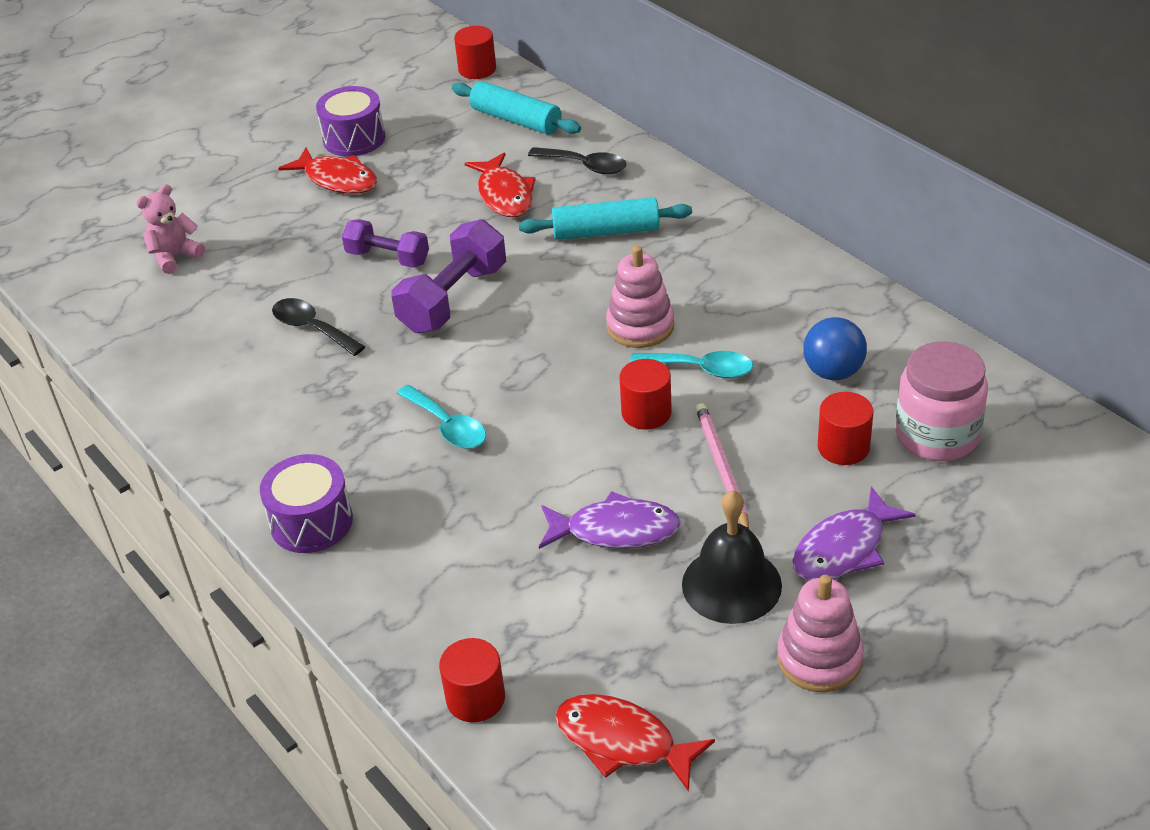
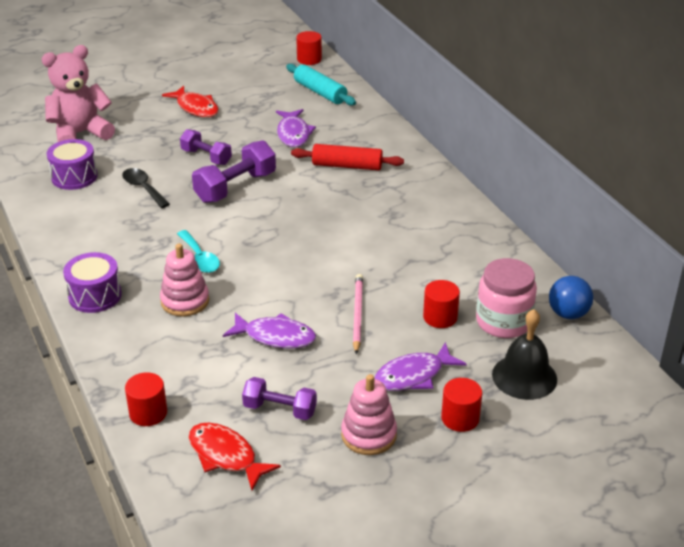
camera: 10 degrees right, 5 degrees down
(175, 257) = (80, 134): pink teddy bear -> pink teddy bear, size x1.85
(354, 138) = (216, 86): purple drum -> purple drum (74, 177)
(504, 195) = (293, 134): red fish -> purple fish
(585, 166) = (351, 126): black spoon -> none
(606, 231) = (347, 166): turquoise rolling pin -> red rolling pin
(640, 326) = (343, 224): pink stacking toy -> pink stacking toy (185, 301)
(646, 413) = (325, 274): red cylinder -> red cylinder (460, 418)
(672, 647) = (280, 409): none -> purple dumbbell
(701, 369) = (370, 255): turquoise spoon -> none
(731, 584) = (333, 381): black bell -> black bell (524, 376)
(833, 372) = (453, 273): blue ball -> blue ball (568, 314)

